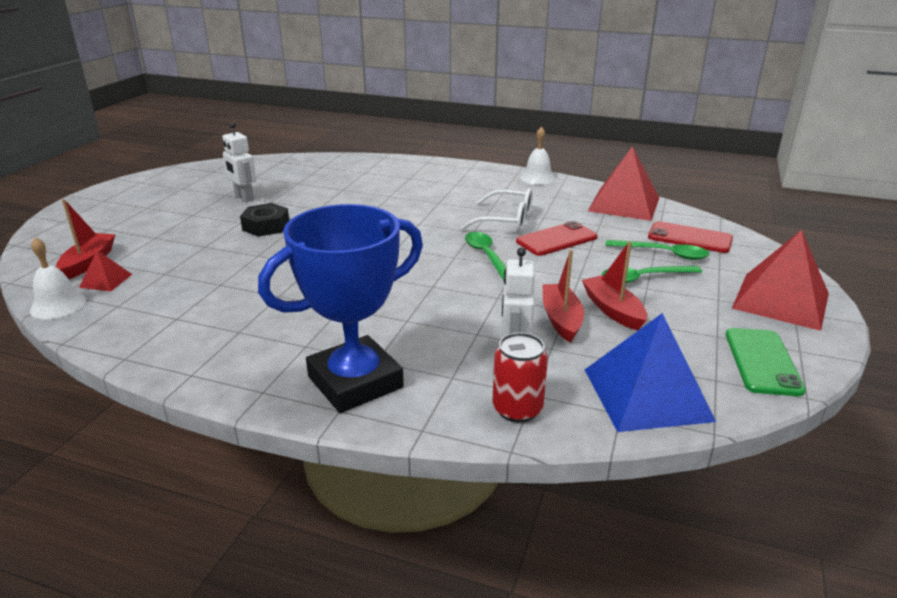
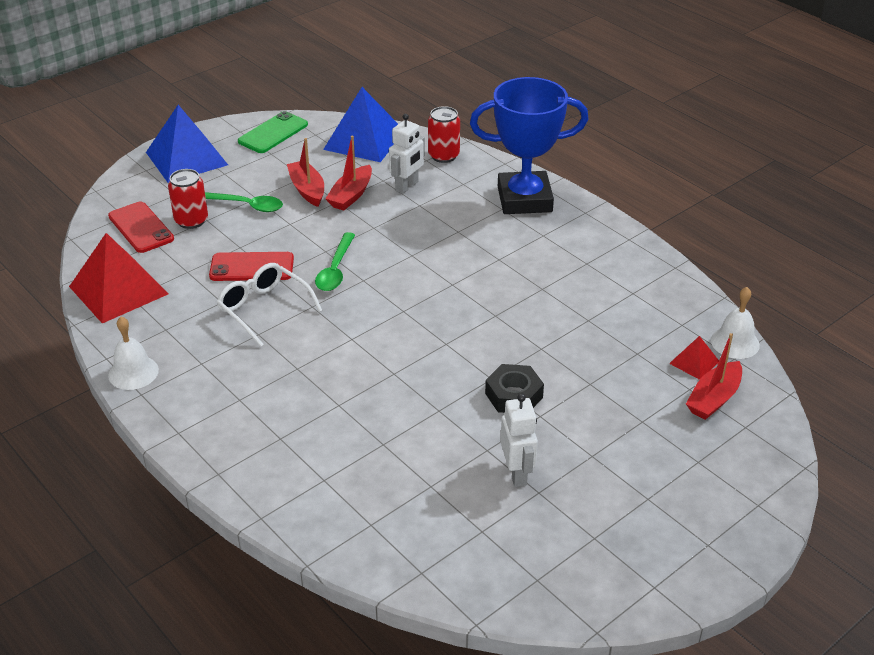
camera: 150 degrees left, 10 degrees up
(613, 310) = (307, 190): red boat -> red boat turned 150 degrees clockwise
(663, 254) = (191, 221): green spoon -> red can
(781, 300) = (186, 158): red pyramid -> blue pyramid

